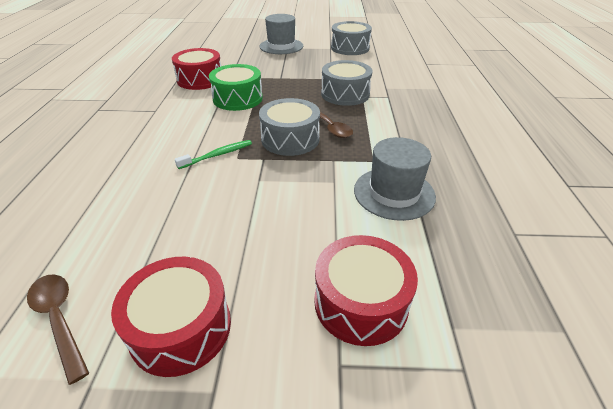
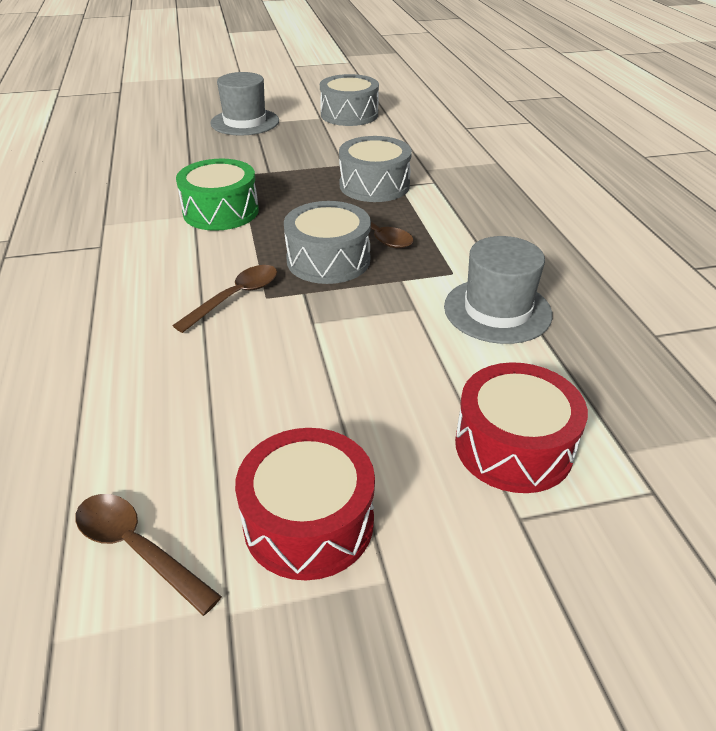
camera: 15 degrees left, 0 degrees up
(200, 80) = (145, 189): red drum -> none
(217, 155) = (235, 297): green toothbrush -> brown spoon

